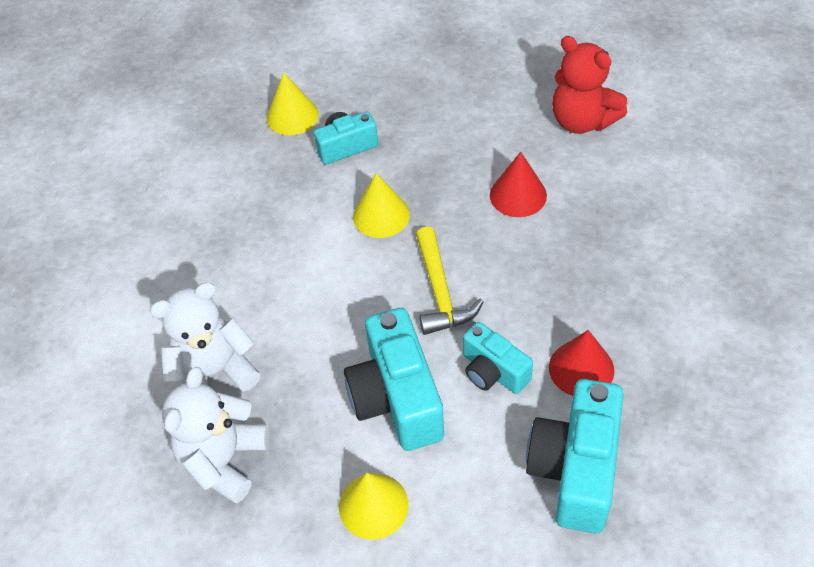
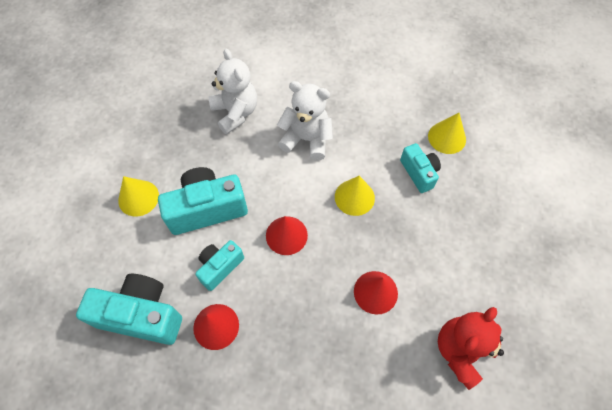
camera: 85 degrees right, 10 degrees up
(224, 460) = (179, 123): white teddy bear -> white teddy bear (307, 139)
(440, 292) = (286, 235): yellow hammer -> red cone

